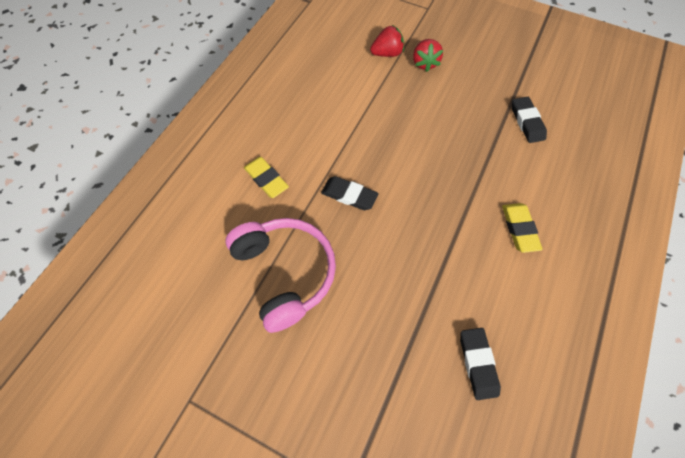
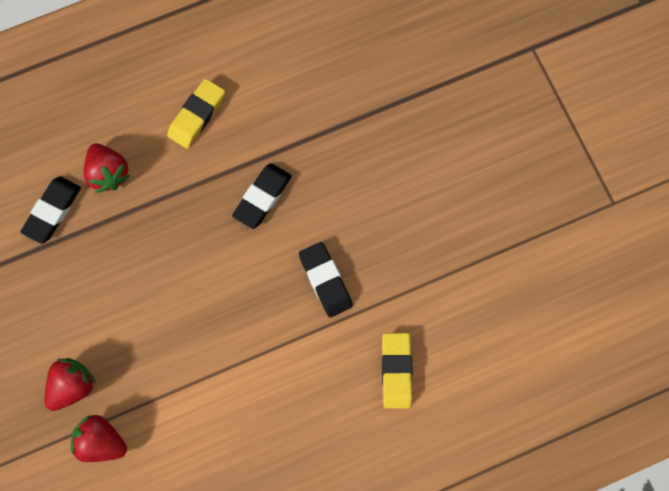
camera: 140 degrees left, 10 degrees up
(285, 273) = (454, 249): pink headphones -> none
(477, 363) = (354, 48): black eraser -> black eraser (262, 197)
(525, 160) = (107, 173): none -> red strawberry

